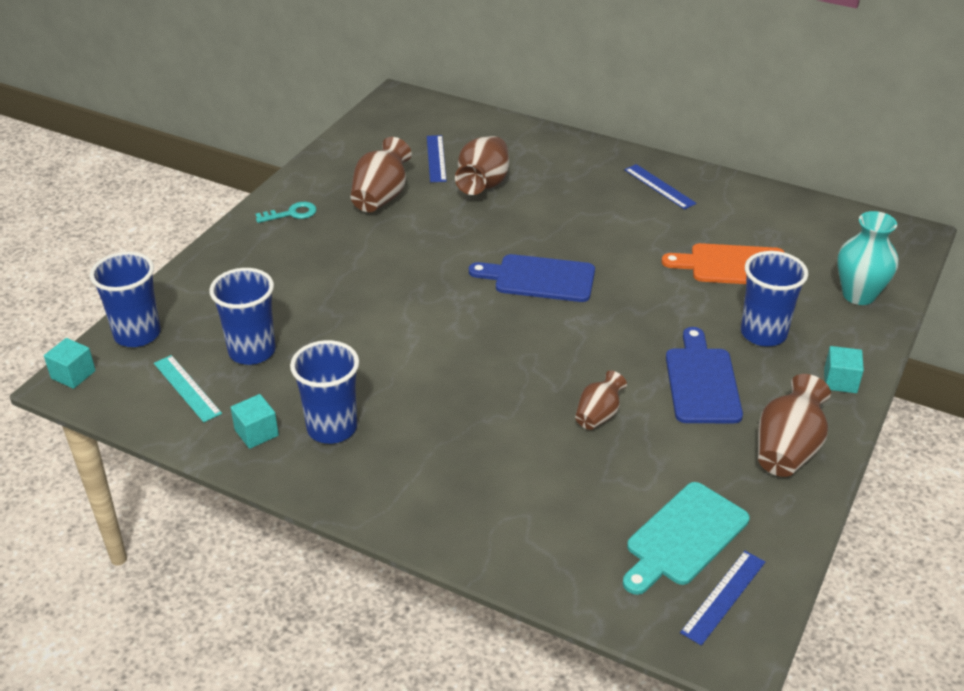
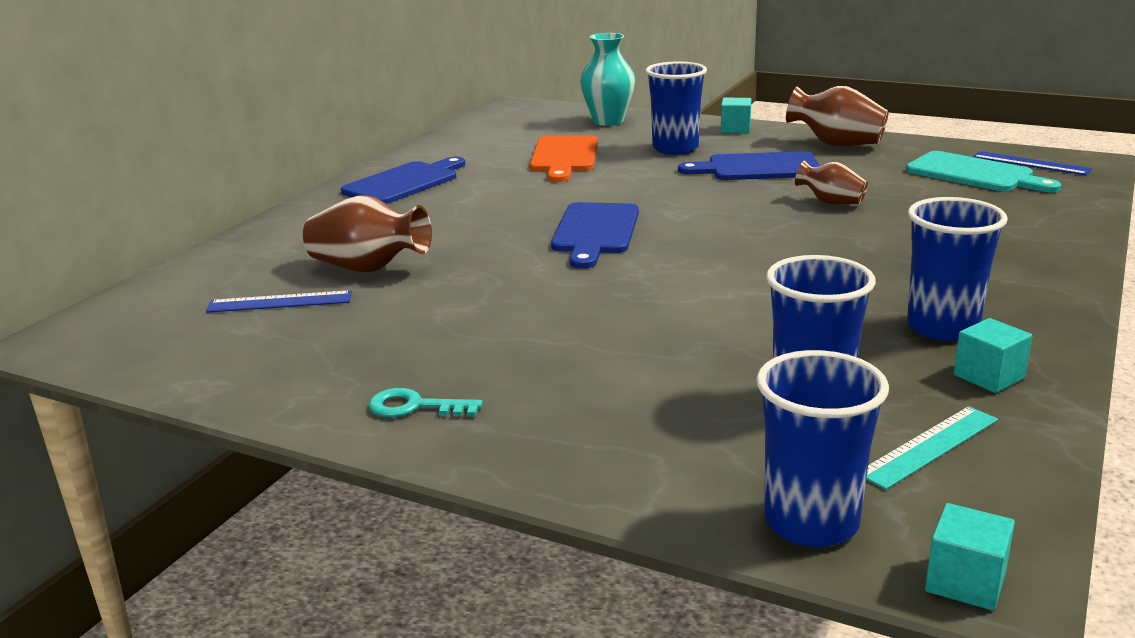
camera: 90 degrees left, 15 degrees down
(292, 214) = (415, 407): turquoise key -> turquoise key turned 60 degrees counterclockwise
(381, 197) = (382, 335): brown vase -> none
(659, 186) = (404, 183): blue ruler -> blue cutting board

